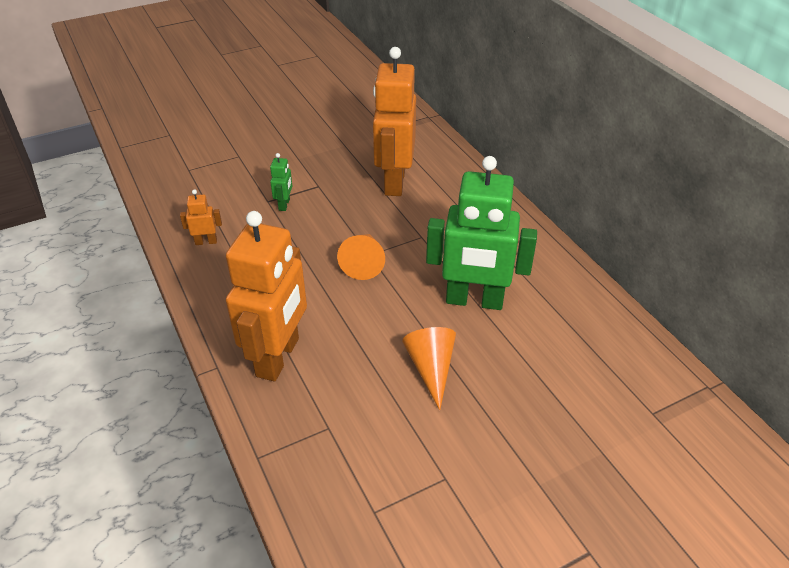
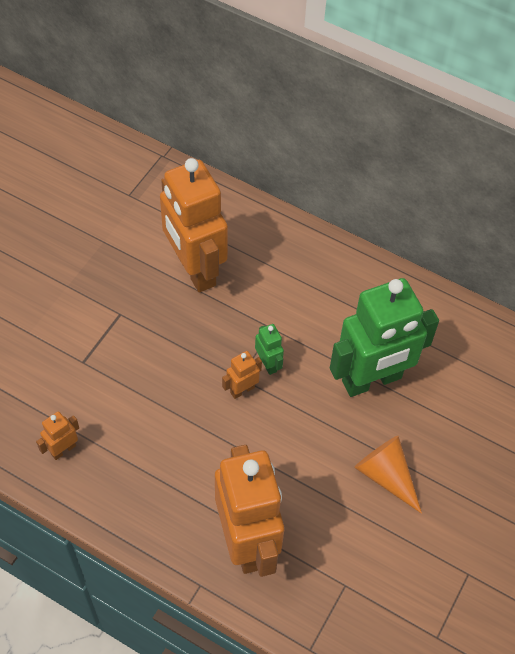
camera: 35 degrees left, 15 degrees up
(284, 205) = (105, 358): green robot -> green robot (268, 364)
(364, 262) = (242, 390): orange cone -> orange robot

